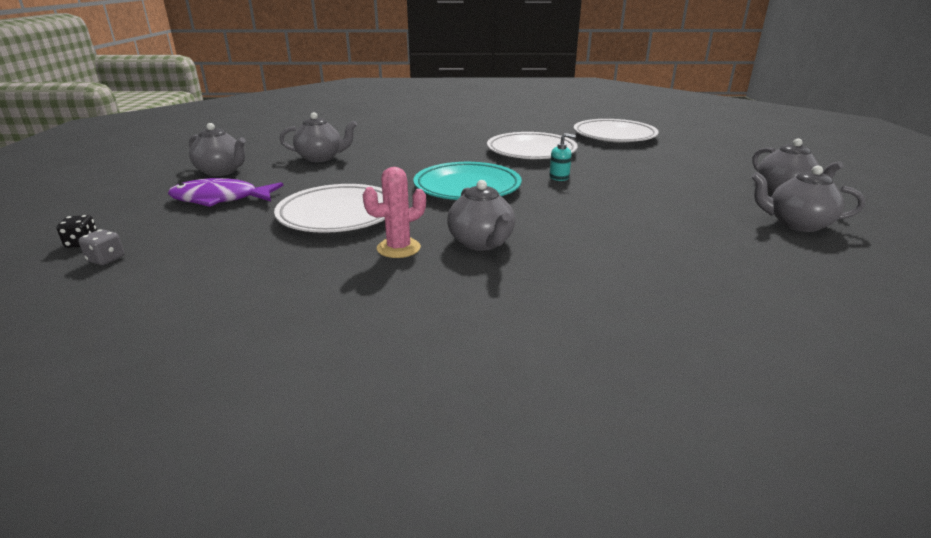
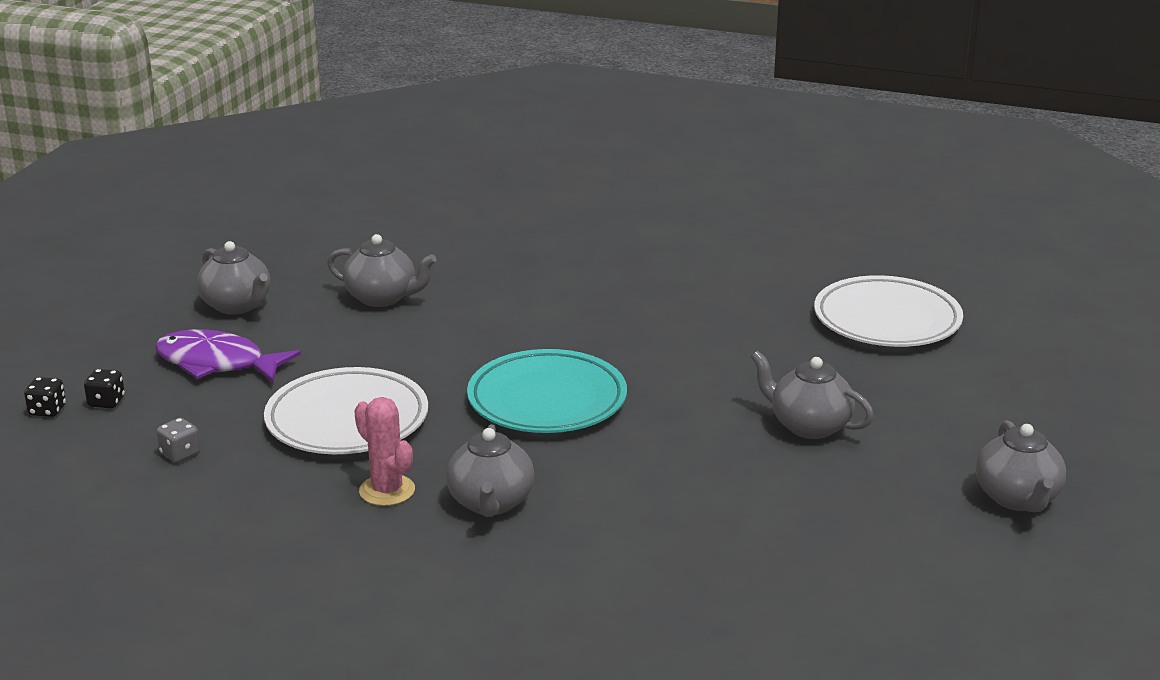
camera: 20 degrees right, 0 degrees up
(106, 259) = (67, 441): grey dice -> grey dice (180, 454)
(136, 231) = (106, 402): none -> black dice
(398, 248) = (387, 490): pink cactus -> pink cactus turned 60 degrees clockwise
(531, 151) = (708, 337): white plate -> none
(559, 177) = (698, 404): turquoise soap dispenser -> none
(797, 224) = (948, 561): grey teapot -> grey teapot (808, 426)

